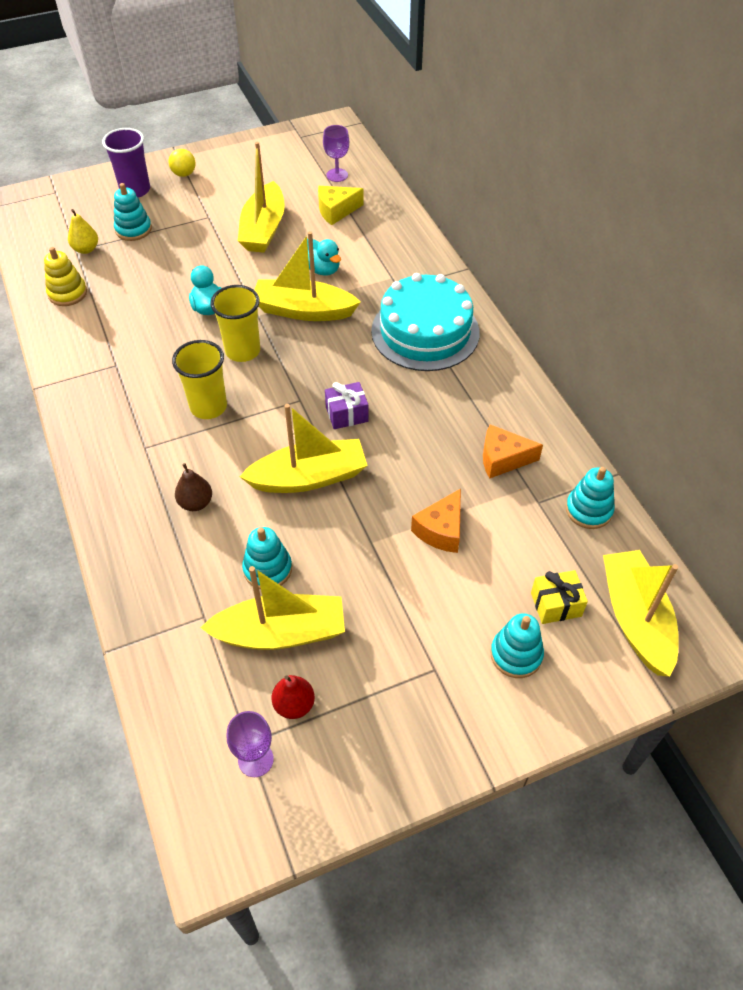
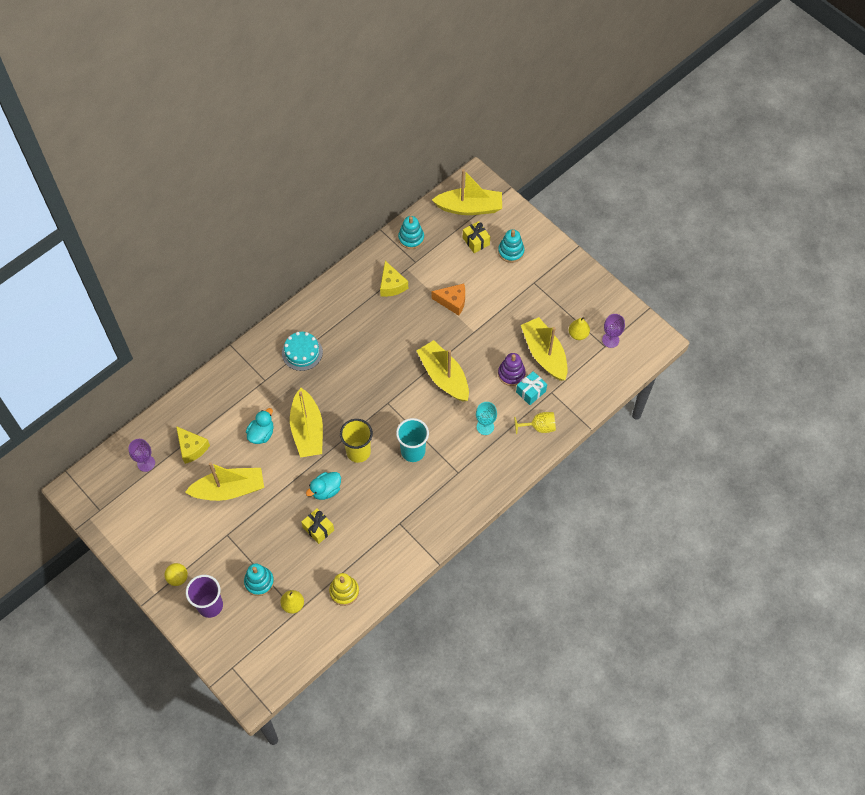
camera: 110 degrees left, 10 degrees up
(153, 575) = (539, 427): none -> yellow goblet
(162, 290) = (318, 529): none -> yellow gift
(196, 503) = (485, 427): brown pear -> turquoise goblet
(208, 407) = (413, 451): yellow cup -> turquoise cup
(221, 586) = (531, 392): none -> turquoise gift
(267, 569) = (511, 374): turquoise stacking toy -> purple stacking toy
(294, 705) = (578, 334): red pear -> yellow pear
(346, 414) = (389, 373): purple gift -> none
(425, 331) = (302, 352): turquoise cake -> turquoise cake, size x0.56
(502, 459) = (391, 285): orange cheese -> yellow cheese
(635, 618) = (469, 207): yellow boat -> yellow boat turned 150 degrees counterclockwise

